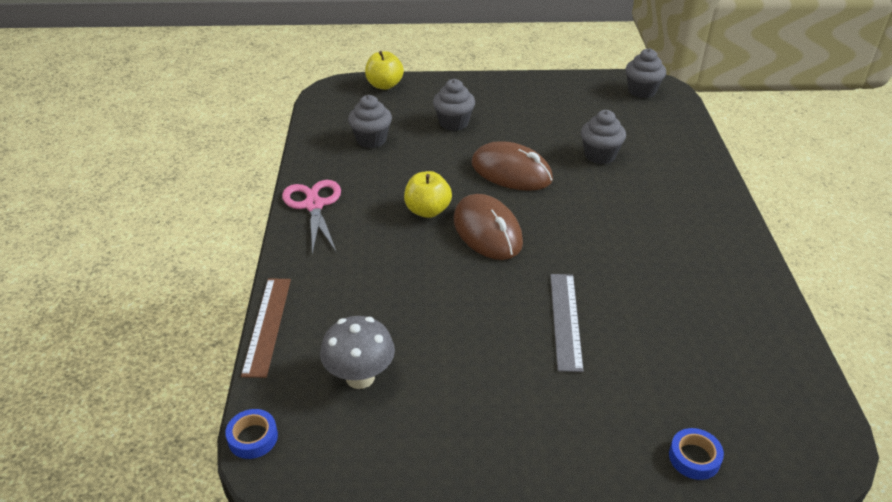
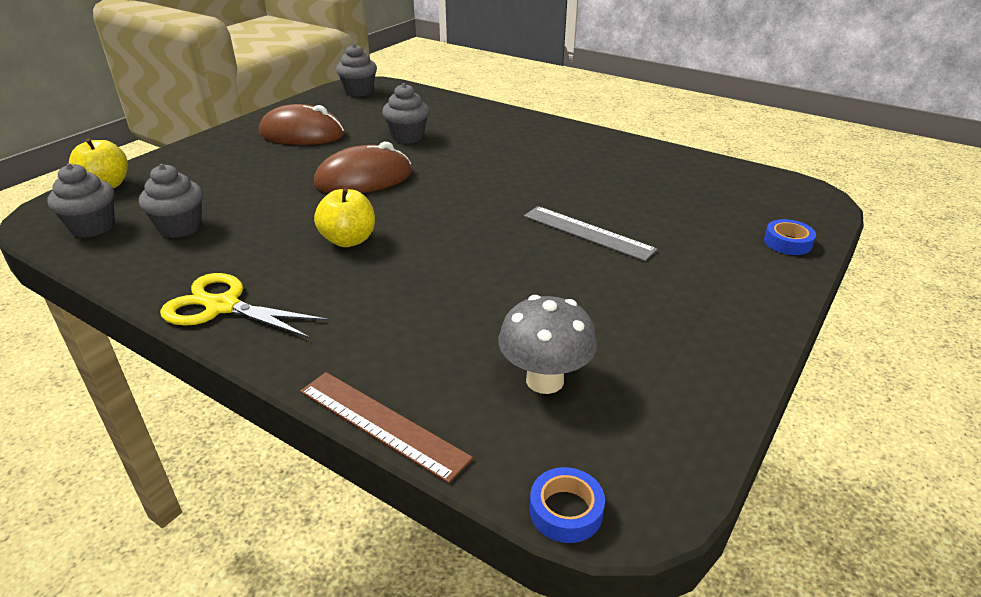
camera: 55 degrees left, 5 degrees down
(314, 205) = (222, 306): pink scissors -> yellow scissors
(453, 123) = (243, 176): grey cupcake -> grey cupcake (93, 227)
(487, 231) = (426, 222): brown mouse -> brown mouse (302, 134)

